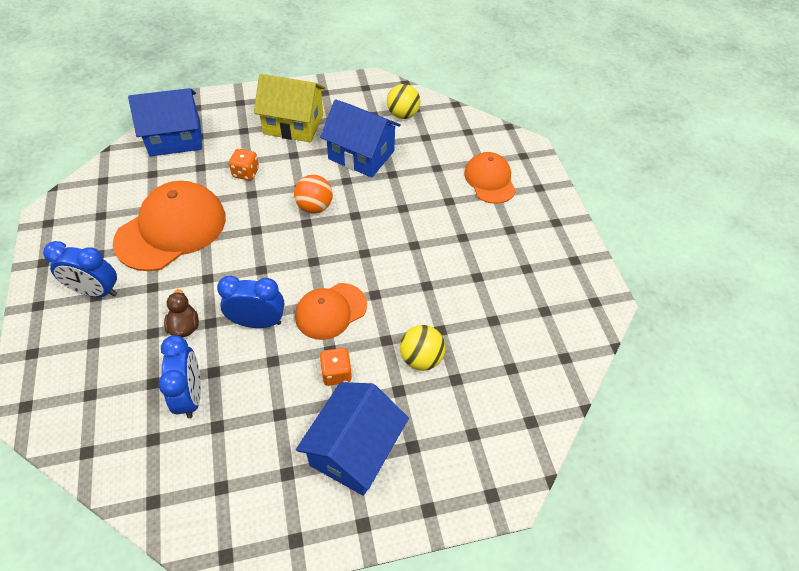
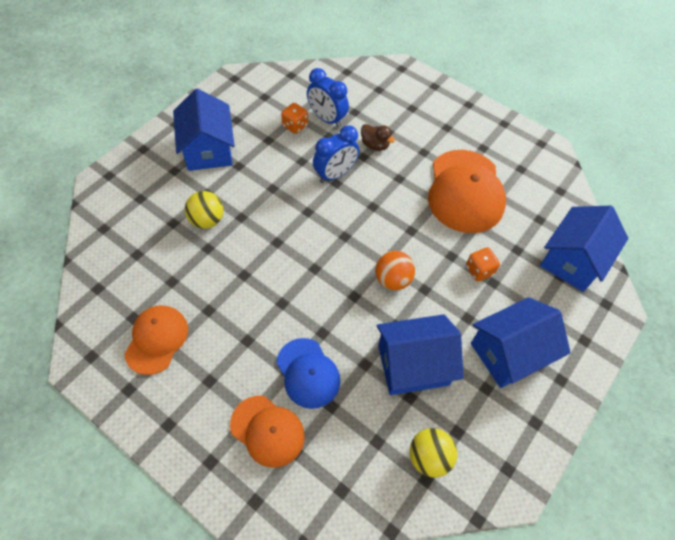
camera: 140 degrees right, 5 degrees up
(96, 291) = (450, 129): blue clock -> none
(293, 124) = (509, 353): yellow house -> blue house
(330, 311) = (296, 211): orange cap -> orange cap (156, 340)
(336, 373) = (255, 178): orange dice -> orange dice (295, 126)
(435, 192) = (308, 373): none -> blue cap

